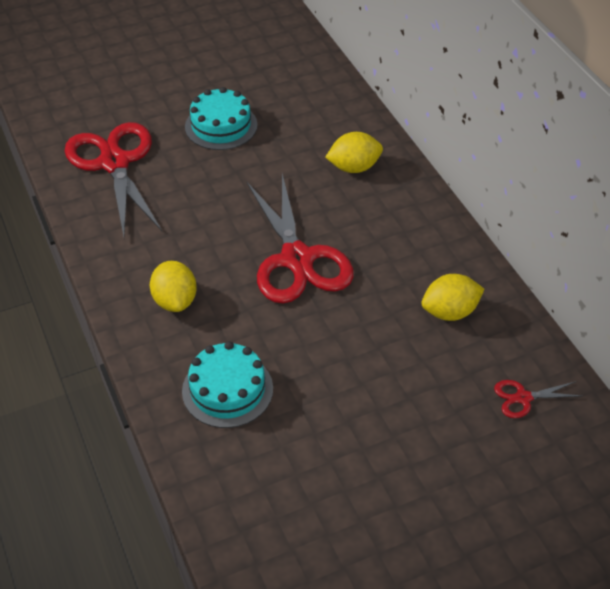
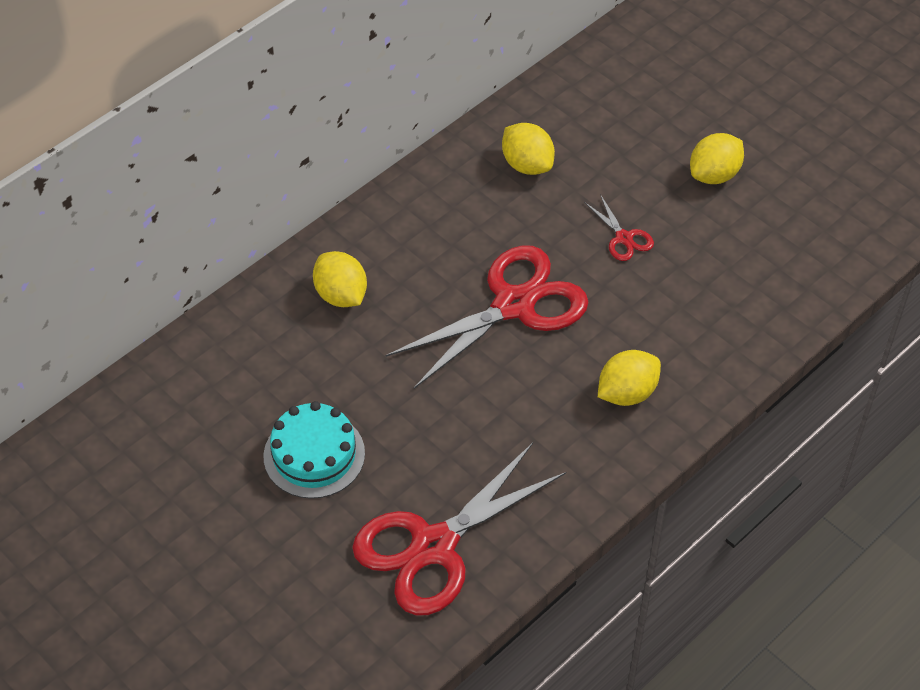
camera: 110 degrees left, 5 degrees up
(227, 390) = (715, 308): turquoise cake -> none
(385, 450) = (714, 175): none -> yellow lemon
(523, 398) = (605, 95): red scissors -> red scissors (624, 238)

